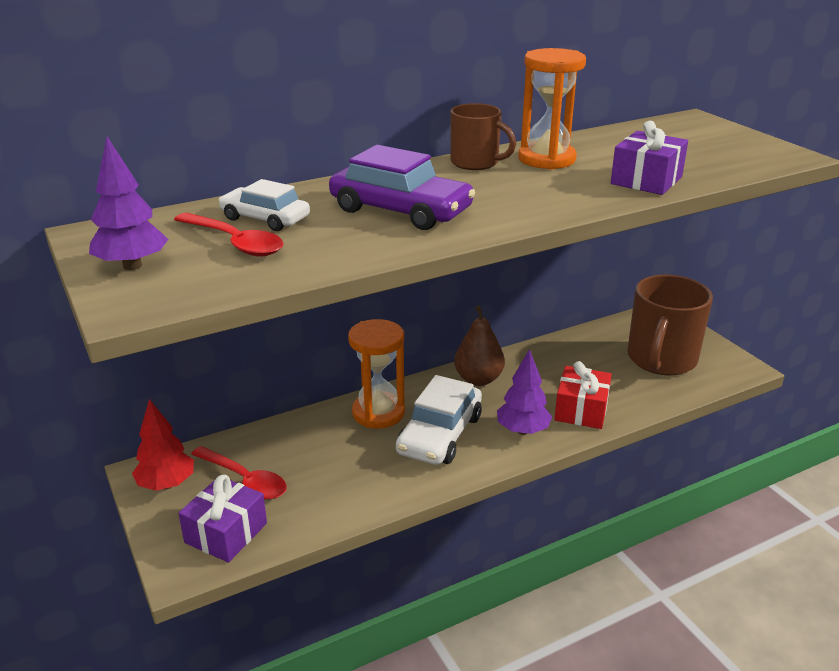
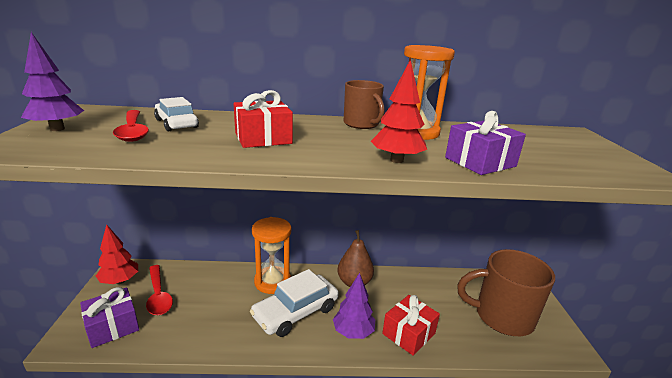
camera: 25 degrees right, 5 degrees down
(400, 210) = (263, 138): purple car -> red gift
(571, 199) = (396, 160): none -> red tree
(661, 360) = (502, 316): brown mug -> brown mug turned 45 degrees clockwise

